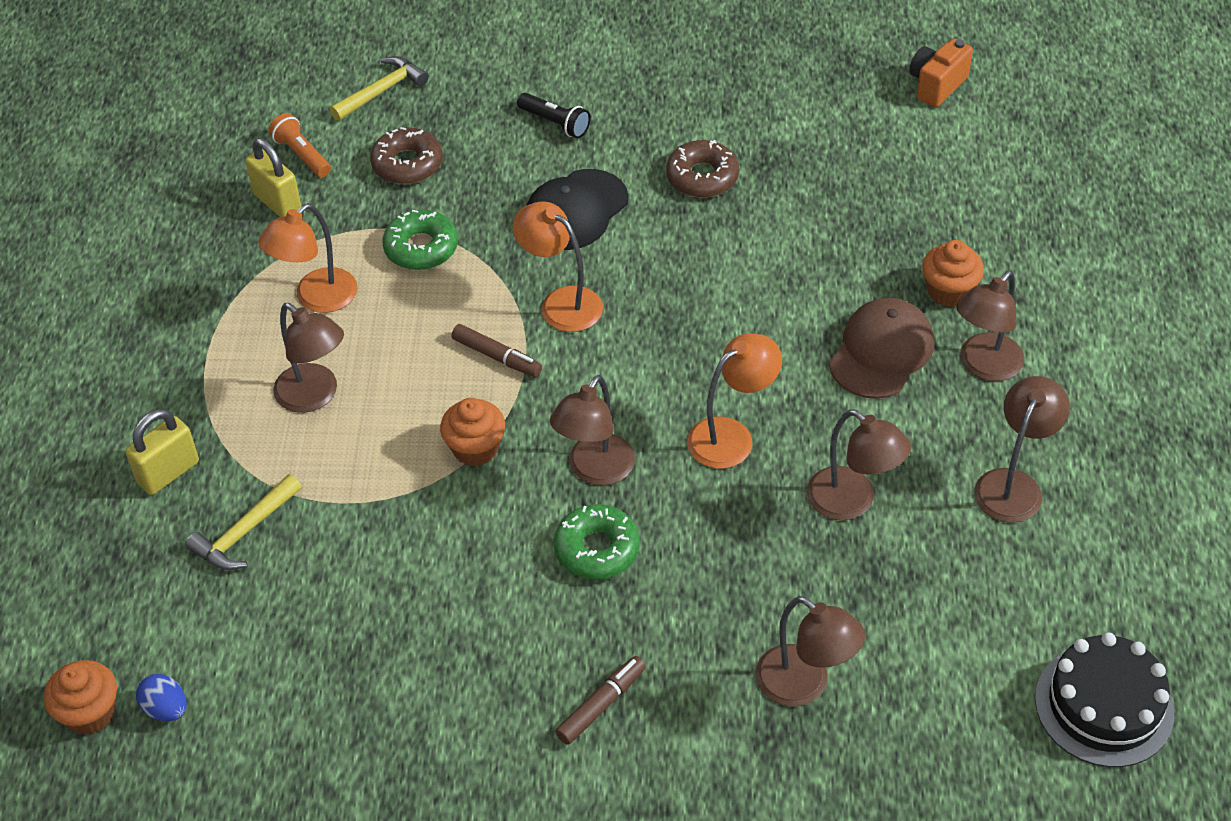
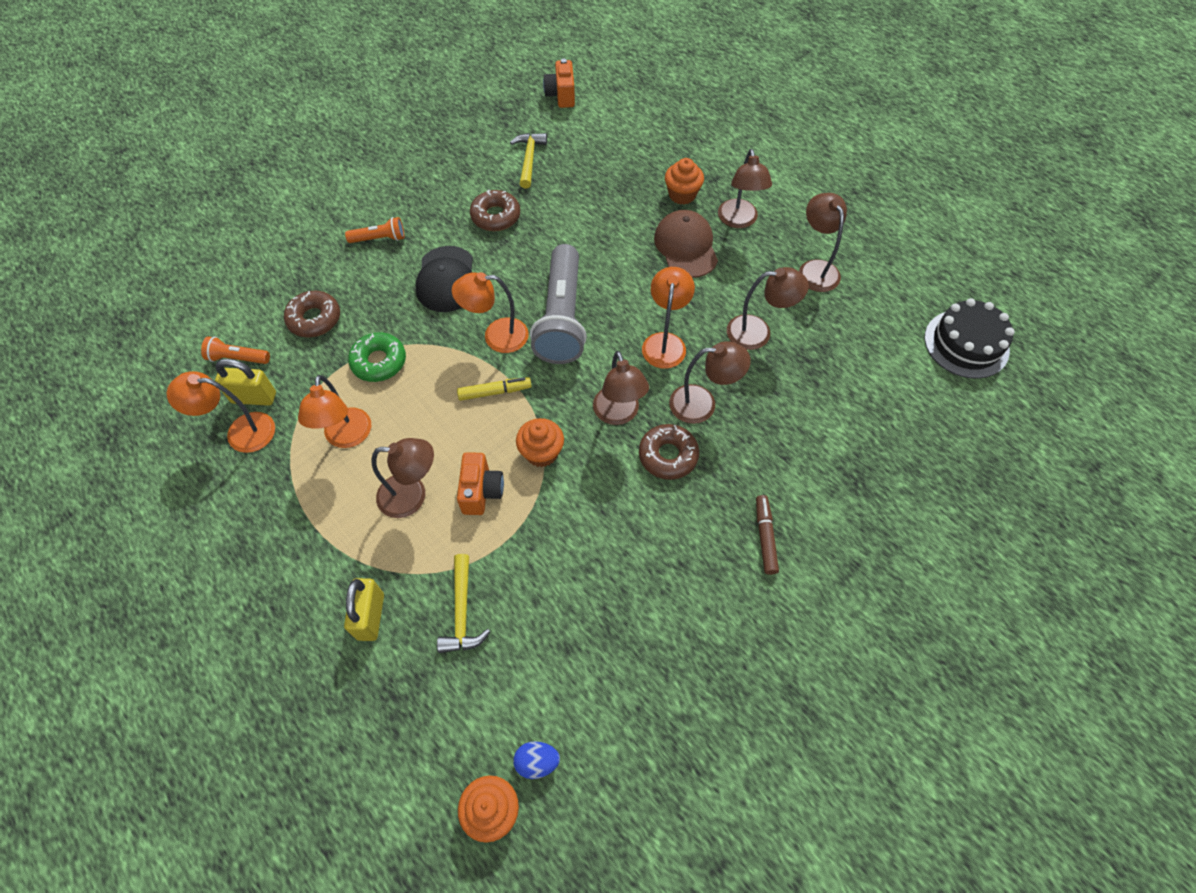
camera: 45 degrees left, 10 degrees up
(234, 226) = (241, 432): none -> orange lamp
(379, 441) = (481, 491): none -> orange camera
(382, 91) = (248, 286): yellow hammer -> yellow hammer (529, 159)
(497, 356) = (494, 392): brown marker -> yellow marker
(555, 123) = (379, 239): black flashlight -> orange flashlight
(597, 549) = (668, 455): green donut -> brown donut
(649, 331) = (562, 318): none -> grey flashlight
(804, 685) = (842, 442): brown lamp -> brown lamp (702, 404)

